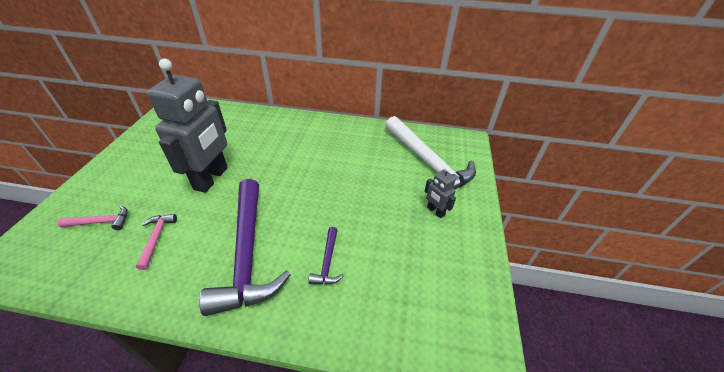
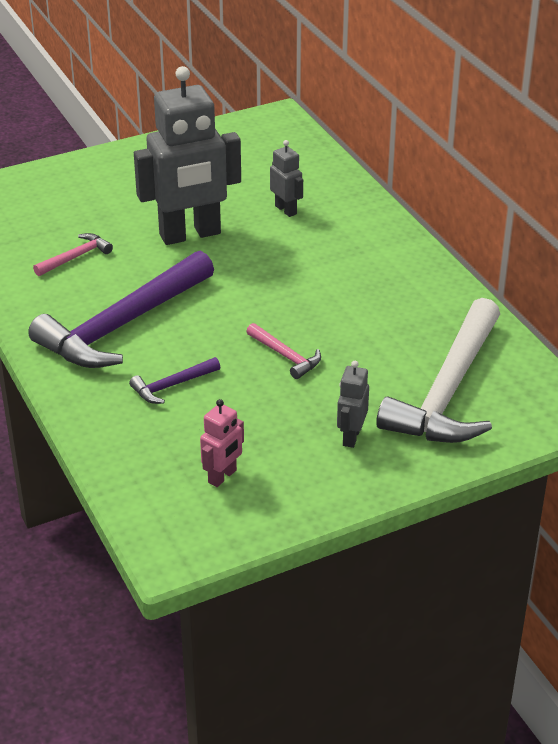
camera: 55 degrees right, 5 degrees down
(101, 222) = (55, 211): pink hammer -> pink hammer (285, 356)
(243, 138) = (286, 210): none -> grey robot
(430, 285) = (222, 476): none -> pink robot

